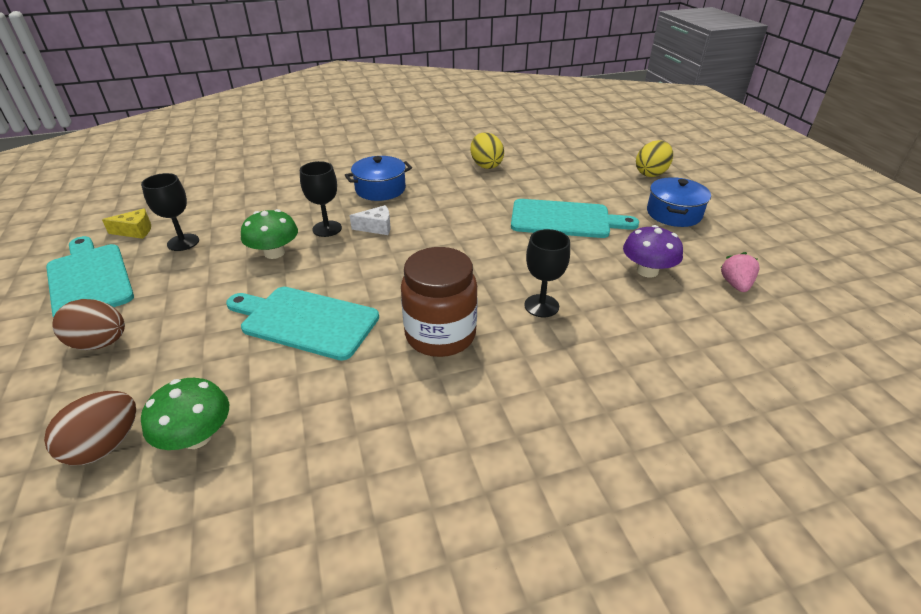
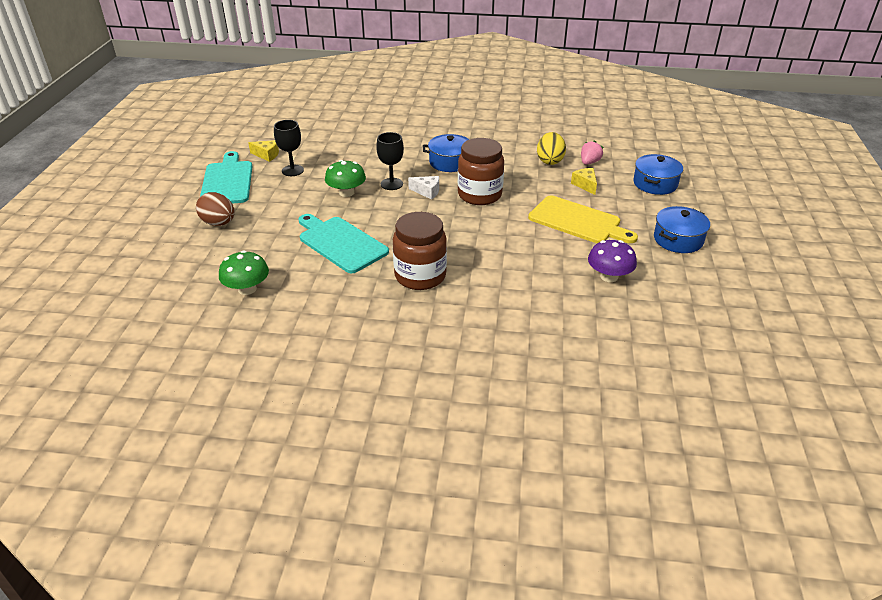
camera: 25 degrees right, 0 degrees up
(105, 445) = (200, 279): brown egg -> none
(440, 217) = (479, 195): none -> brown jar
(540, 181) = (585, 185): none -> yellow cheese
(541, 306) = (504, 278): black goblet -> none
(565, 219) = (578, 221): turquoise cutting board -> yellow cutting board
(603, 165) = (655, 184): none -> blue pot
(651, 173) = (693, 201): yellow egg -> none
(735, 284) = (673, 306): pink strawberry -> pink strawberry (589, 162)

